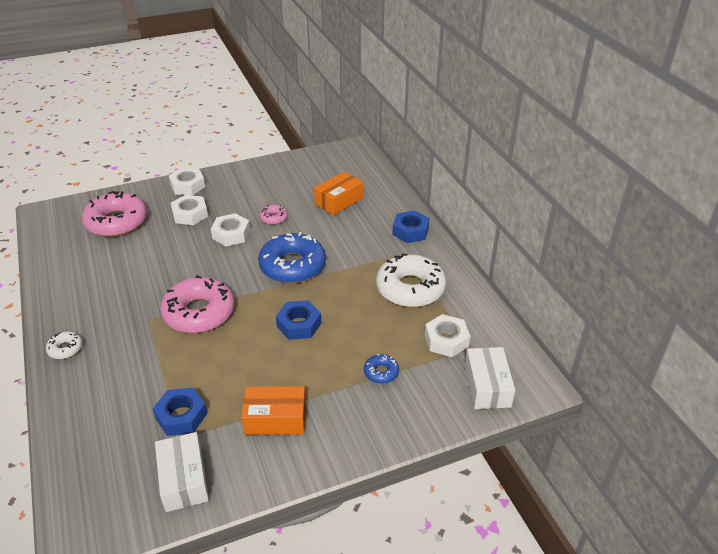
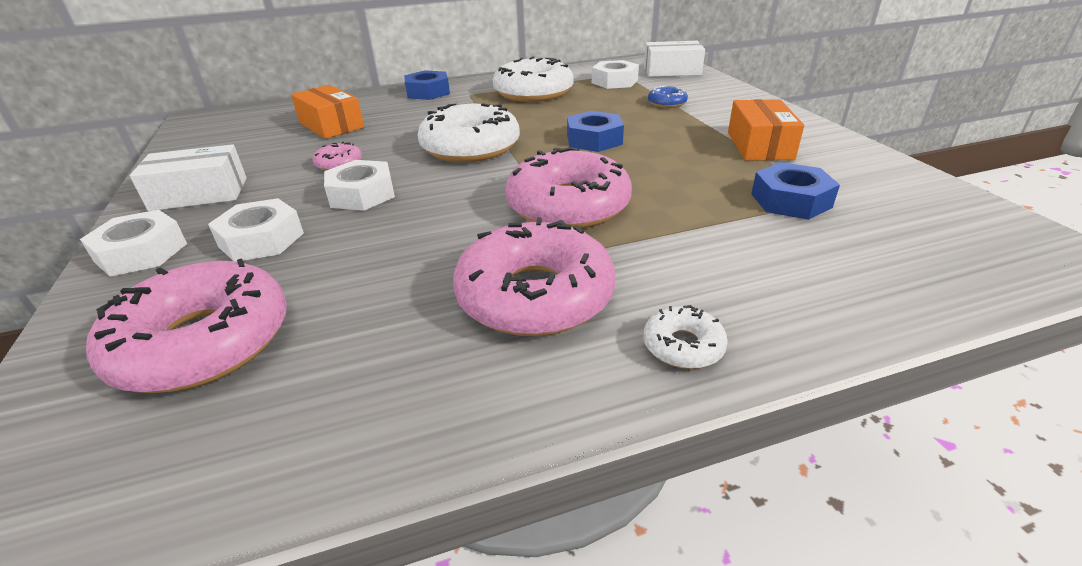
camera: 85 degrees left, 5 degrees down
(116, 304) = (535, 295): none -> pink donut
(184, 479) = (893, 189): white box -> white box (199, 194)
(292, 266) = (470, 147): blue donut -> white donut

